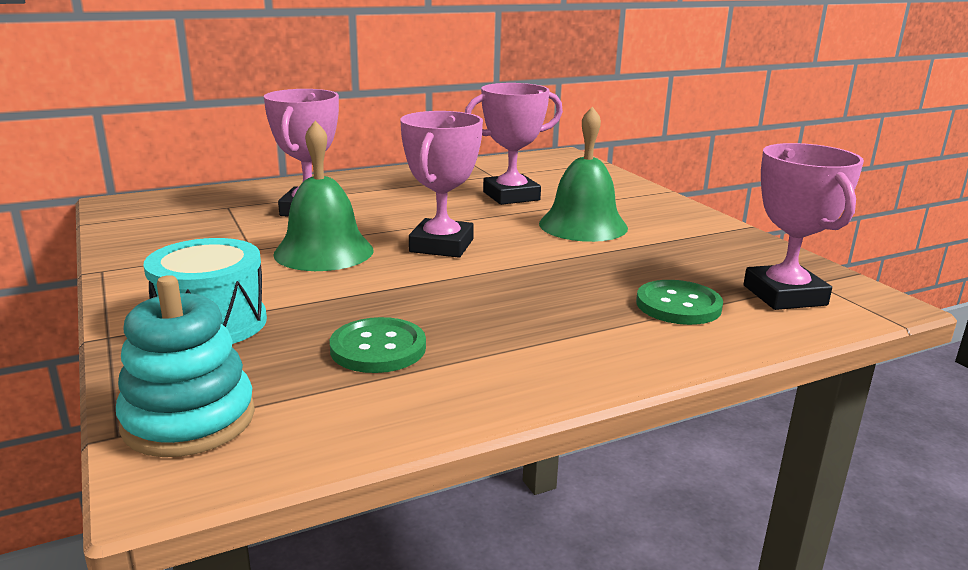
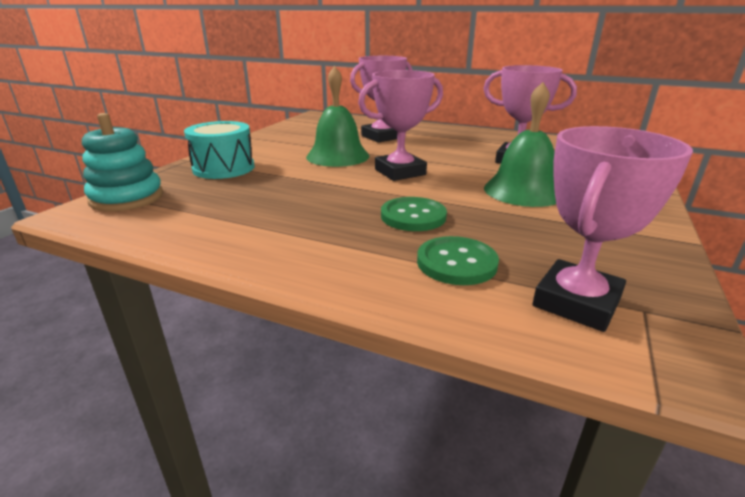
camera: 50 degrees right, 5 degrees up
(378, 348) = (244, 204): green button -> green button (413, 216)

